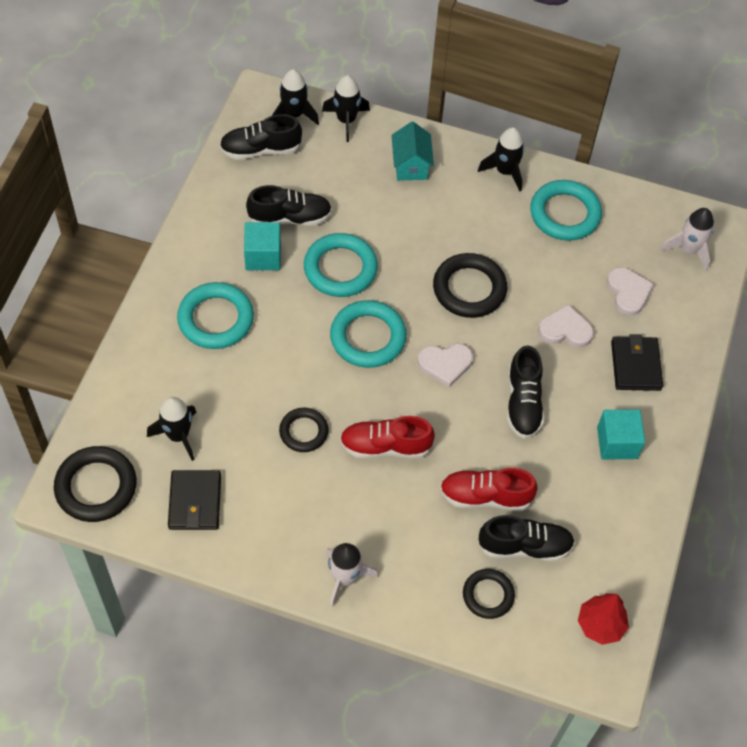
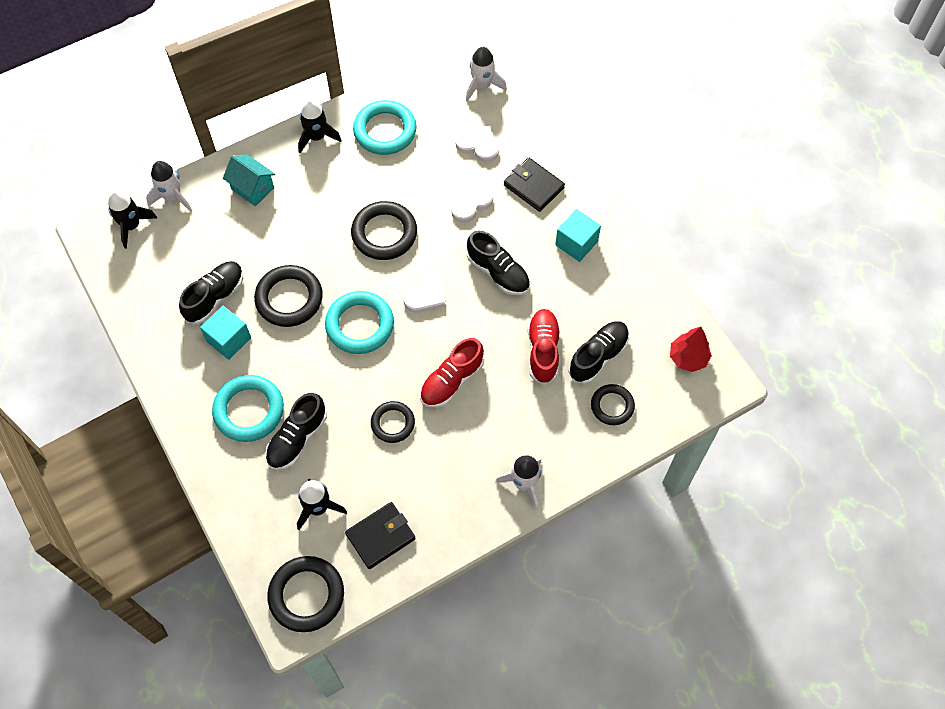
camera: 45 degrees left, 5 degrees up
(195, 502) = (380, 536): black wallet -> black wallet turned 75 degrees counterclockwise
(260, 149) = (138, 271): black shoe -> black shoe (297, 438)
(340, 269) = (289, 298): turquoise ring -> black ring
(346, 120) = (173, 197): black rocket -> white rocket
(485, 496) = (543, 350): red shoe -> red shoe turned 135 degrees clockwise

